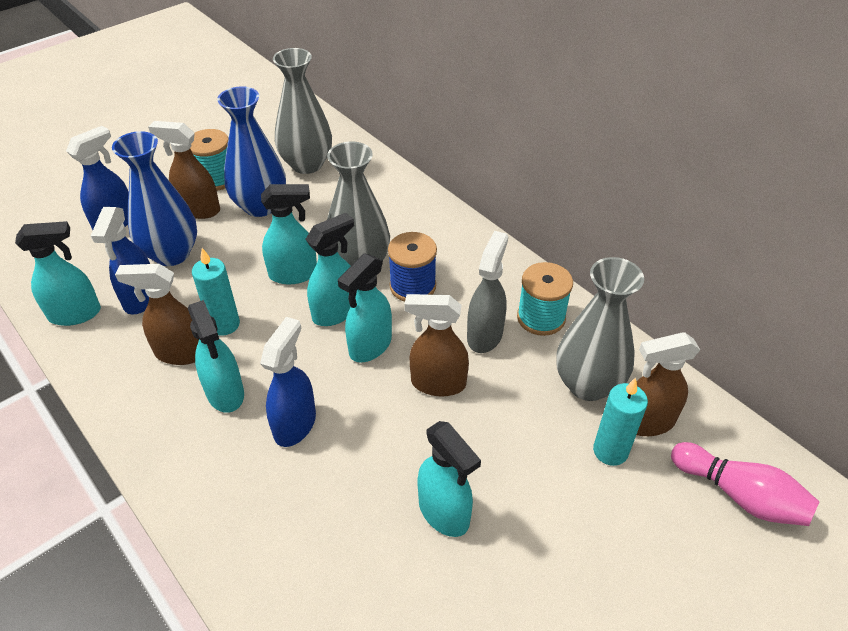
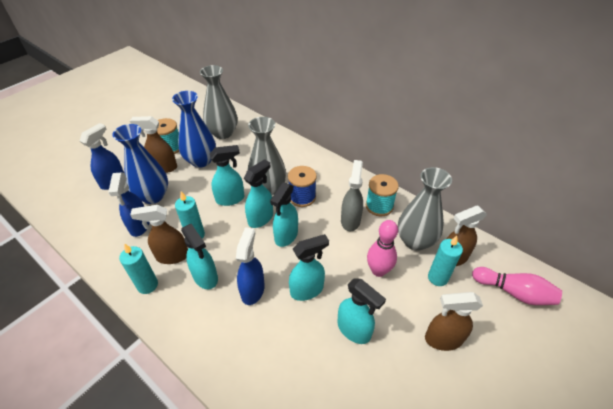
camera: 10 degrees left, 0 degrees up
(75, 314) = (100, 241): turquoise spray bottle -> turquoise spray bottle (307, 290)
(133, 392) = (147, 285): none -> turquoise candle
(437, 383) = (330, 252): brown spray bottle -> brown spray bottle (443, 339)
(511, 424) = (378, 270): none -> pink bowling pin

